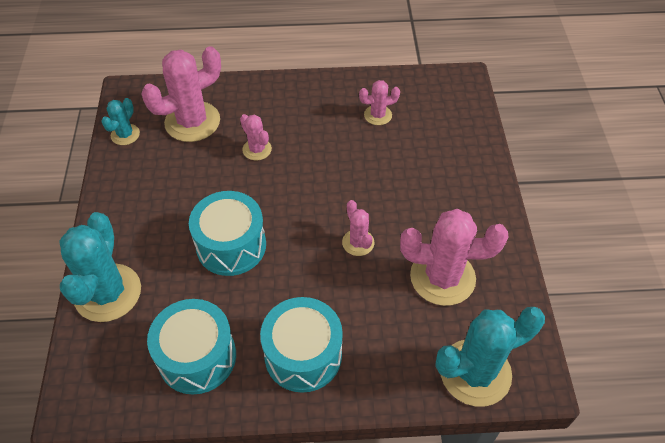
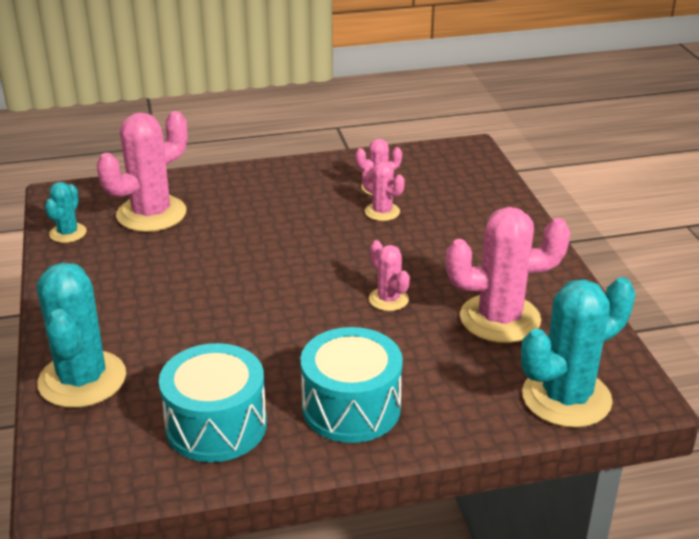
camera: 10 degrees left, 20 degrees down
(231, 245) = (231, 319): turquoise drum -> none
(257, 149) = (239, 230): pink cactus -> pink cactus (382, 212)

